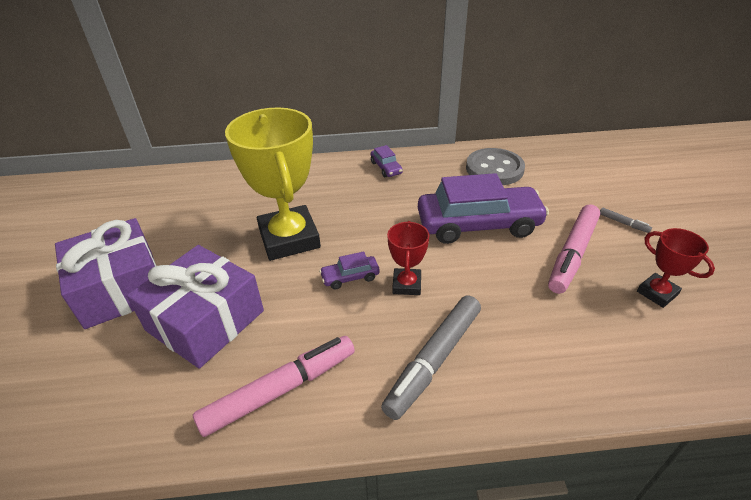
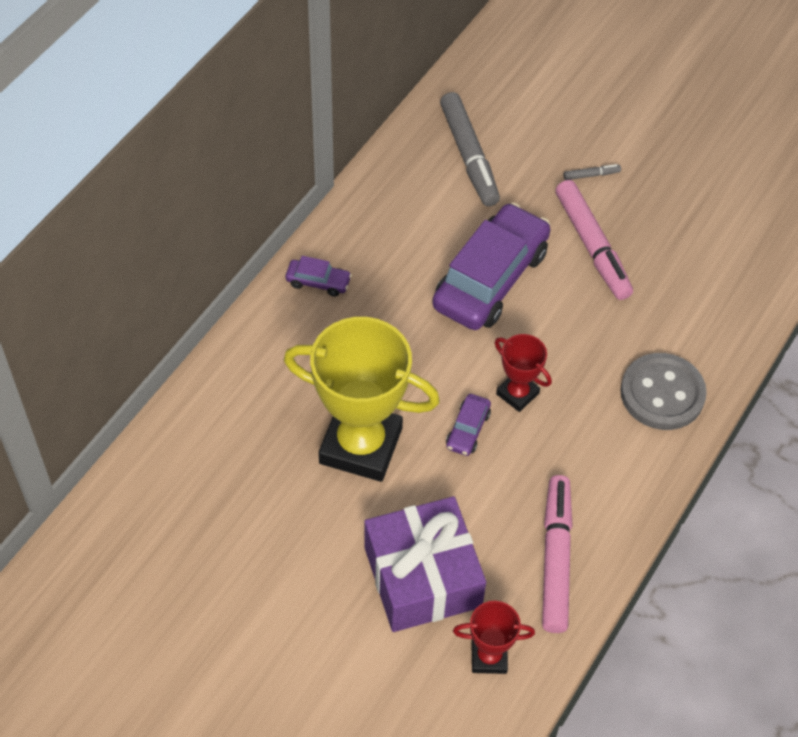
camera: 55 degrees left, 15 degrees up
(120, 288) = (303, 632): purple gift -> none
(433, 360) = (615, 435): grey marker -> grey marker (468, 156)
(494, 169) = (418, 193): grey button -> grey button (662, 393)
(657, 293) = (680, 234): red trophy -> red trophy (489, 657)

